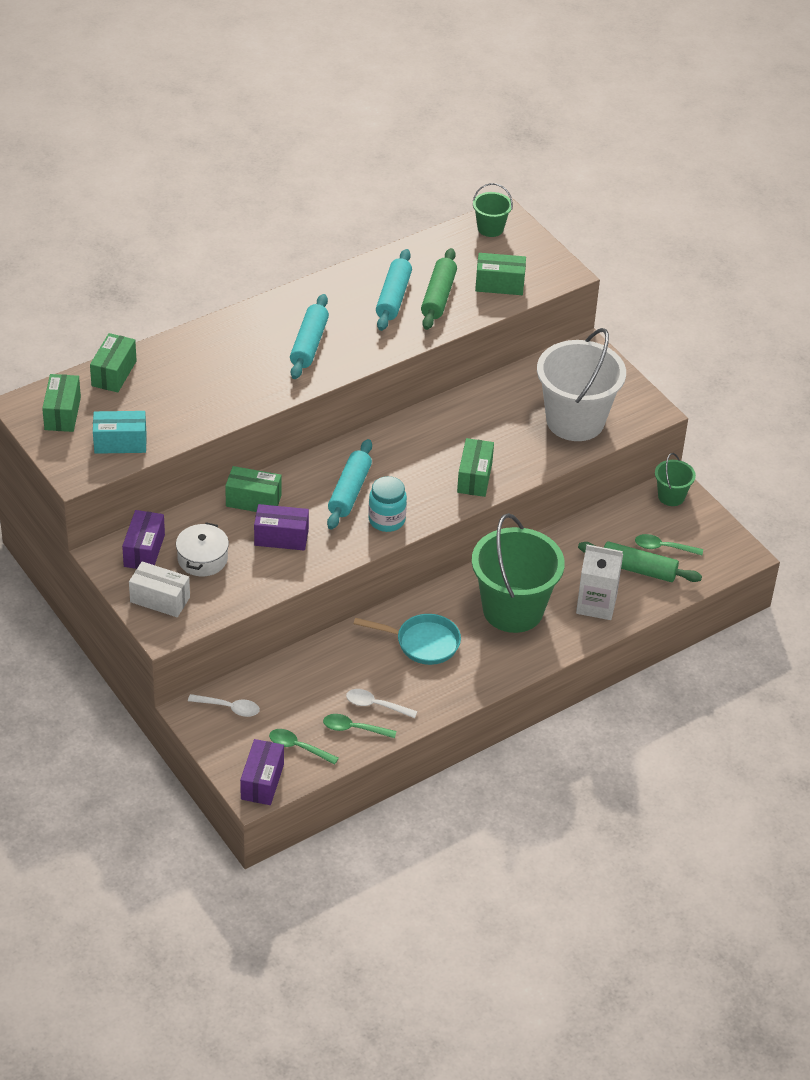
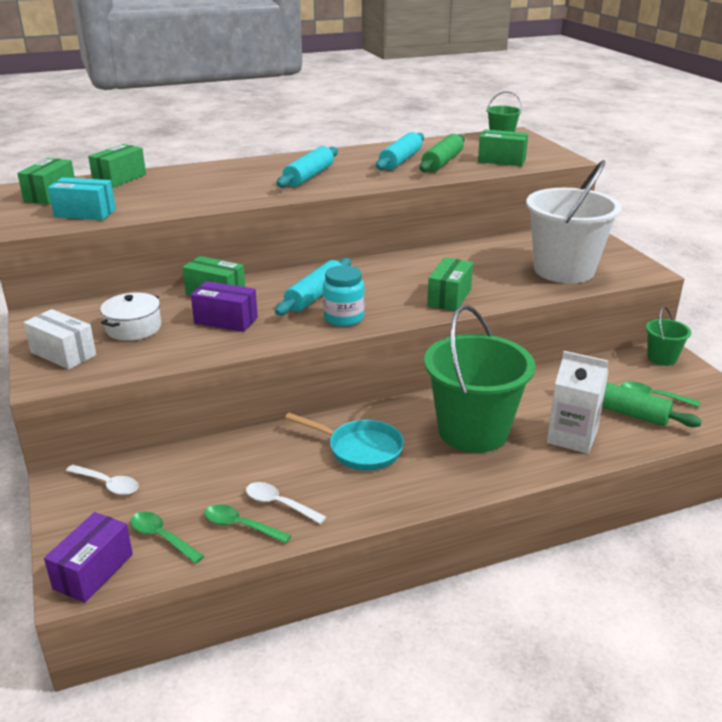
camera: 15 degrees right, 15 degrees down
(144, 551) = (80, 316): purple box -> none

